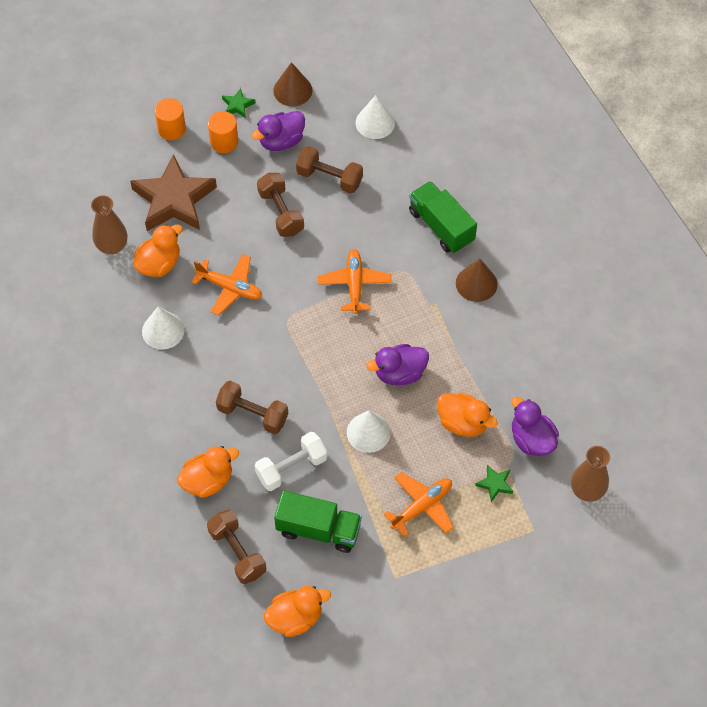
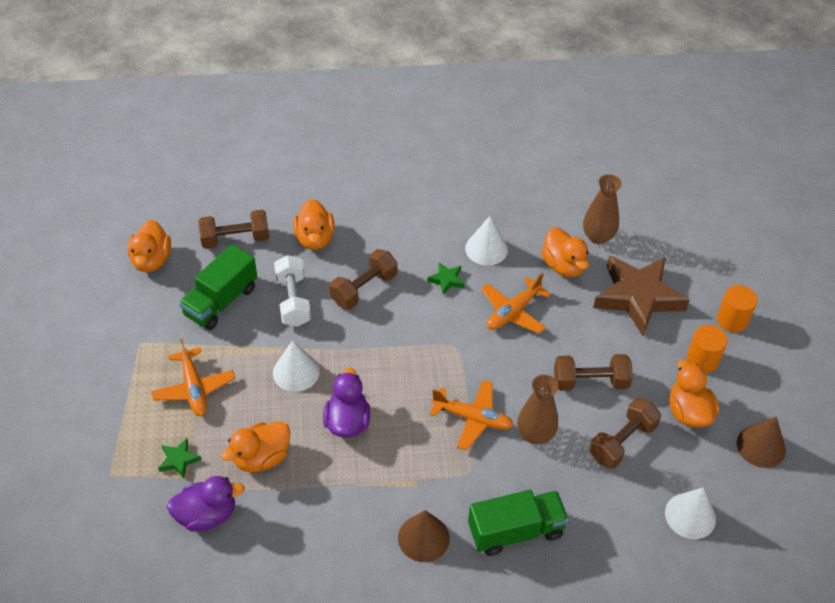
camera: 110 degrees right, 10 degrees down
(238, 105) = (750, 387): green star -> green star (446, 280)
(281, 141) = (688, 412): purple duck -> orange duck
(587, 490) = (120, 544): brown vase -> brown vase (535, 435)

